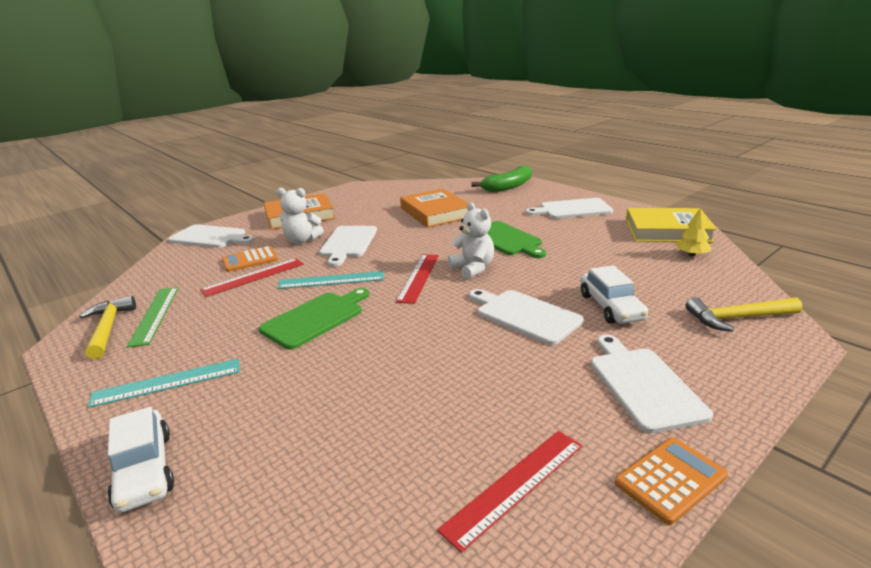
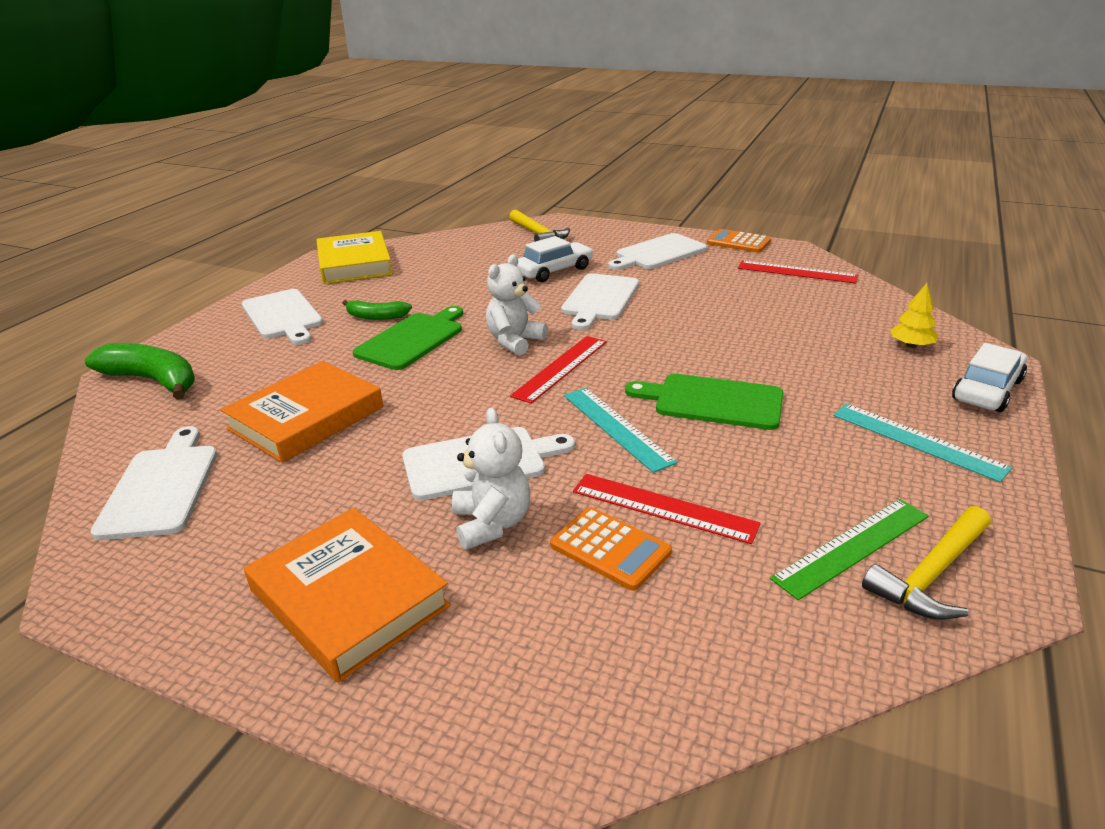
camera: 115 degrees left, 5 degrees up
(210, 237) = (539, 701): white cutting board -> white cutting board (161, 487)
(418, 277) = (561, 368): red ruler -> red ruler turned 45 degrees counterclockwise
(552, 232) = (376, 316): none -> green banana
(691, 255) = (419, 251): yellow tree -> yellow tree (911, 345)

